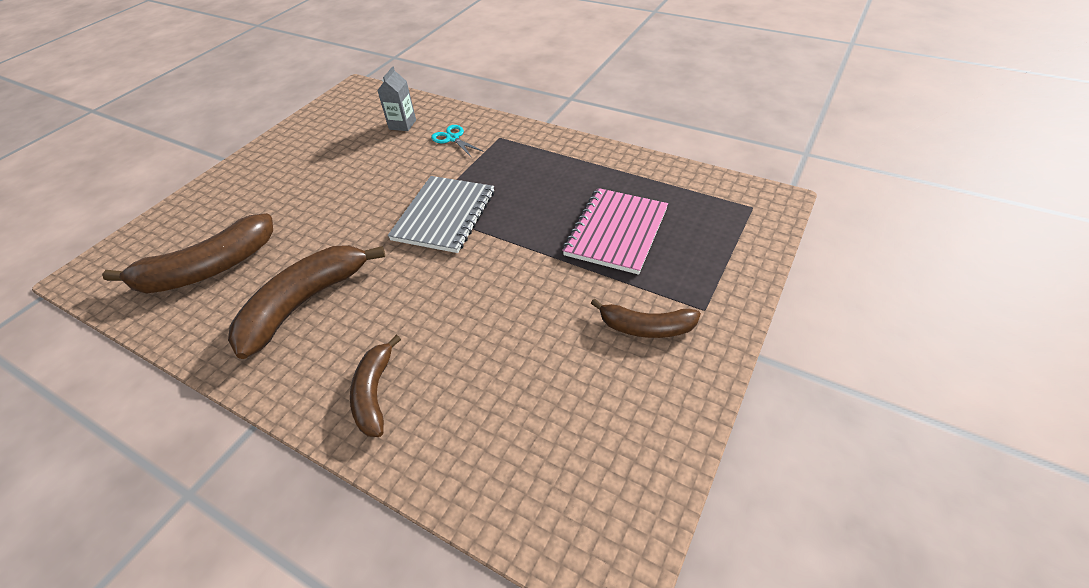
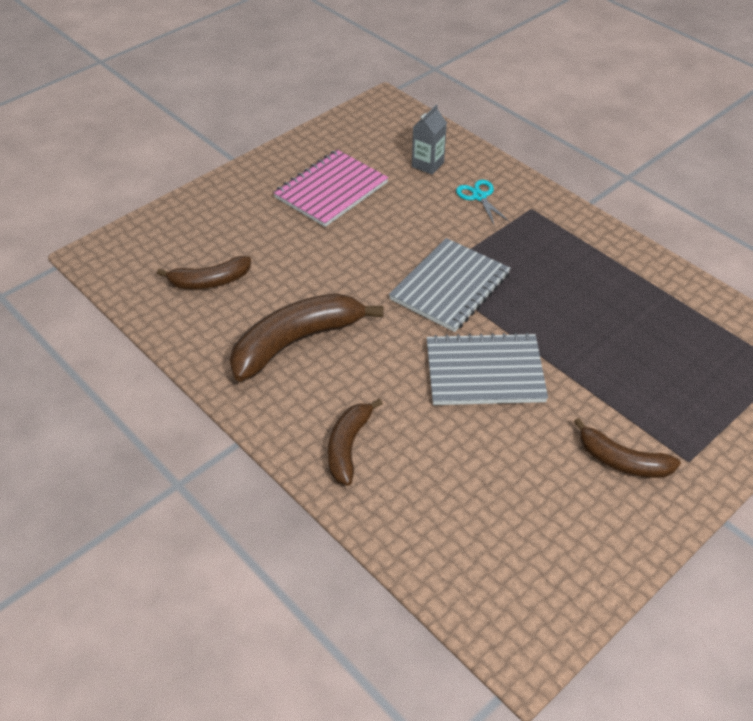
camera: 15 degrees right, 0 degrees up
(208, 269) = (210, 281): brown banana -> brown banana, size x0.59
(495, 281) = (484, 372): none -> grey notebook
(616, 232) = (626, 354): pink notebook -> pink notebook (331, 190)

